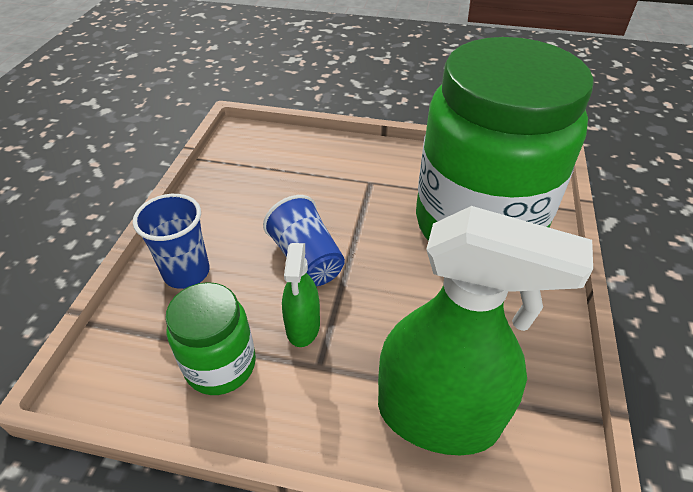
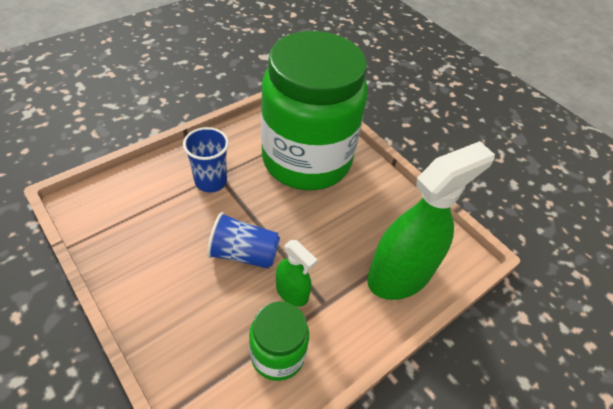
camera: 55 degrees left, 5 degrees up
(186, 272) = (180, 327): blue cup -> blue cup (211, 181)

